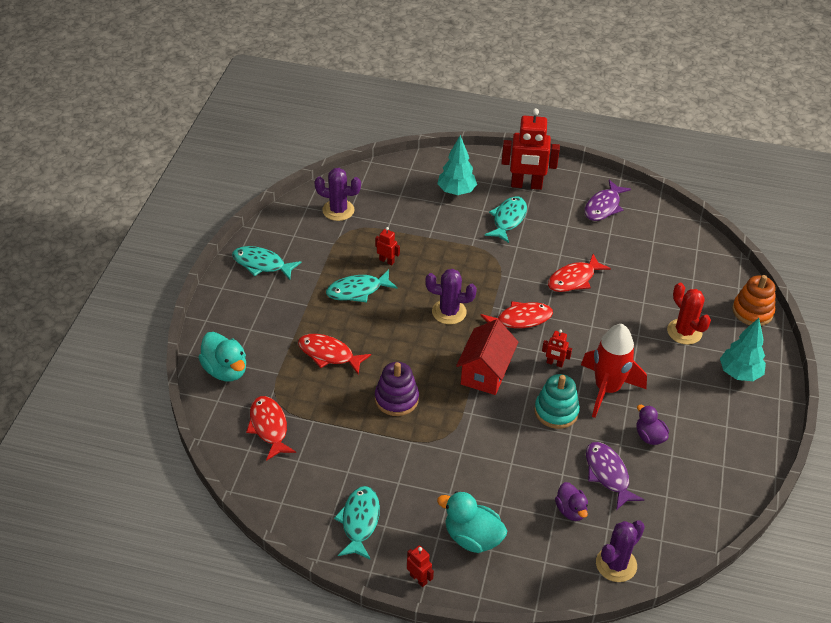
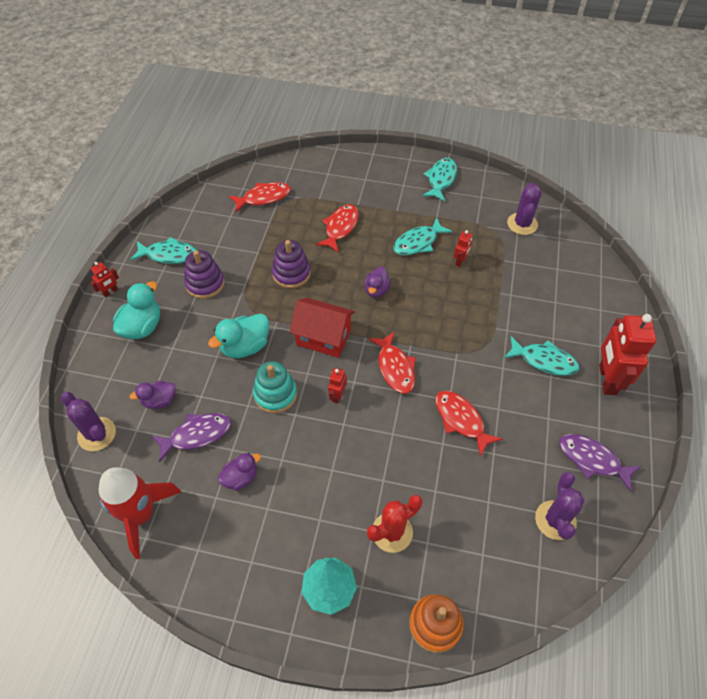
camera: 90 degrees right, 10 degrees up
(225, 370) = (321, 169): turquoise duck -> turquoise duck (245, 346)
(357, 291) = (418, 242): turquoise fish -> turquoise fish turned 105 degrees counterclockwise
(408, 480) = (205, 283): none -> purple stacking toy
(423, 328) = (376, 290): none -> purple duck
(449, 312) = (399, 309): purple cactus -> purple cactus (555, 520)
(456, 191) = (576, 314): turquoise tree -> none
(607, 389) = (304, 442): red rocket -> red rocket (141, 515)

